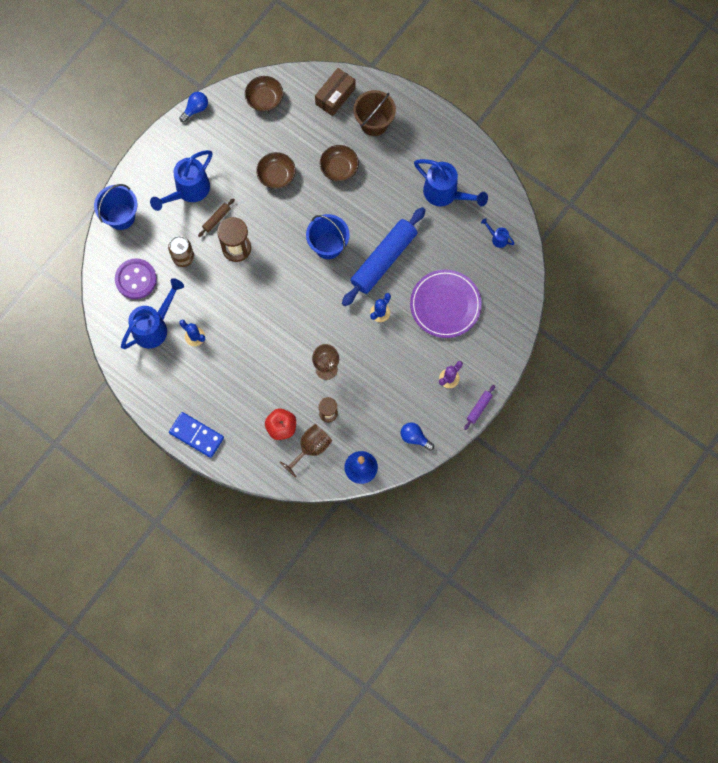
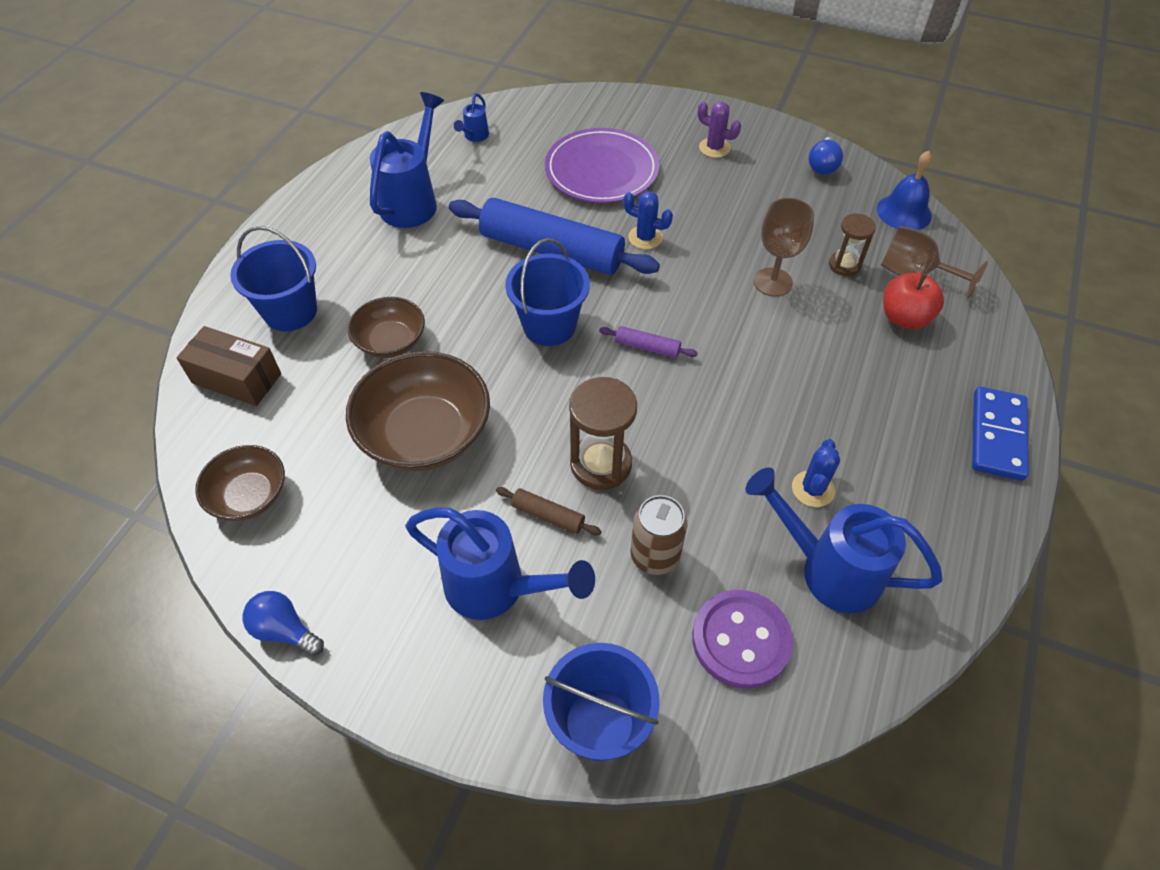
camera: 105 degrees left, 20 degrees down
(276, 175) = (425, 434): brown bowl -> brown bowl, size x1.70
(374, 123) = (290, 311): brown bucket -> blue bucket
(479, 408) = (742, 114): purple rolling pin -> purple rolling pin (647, 347)

